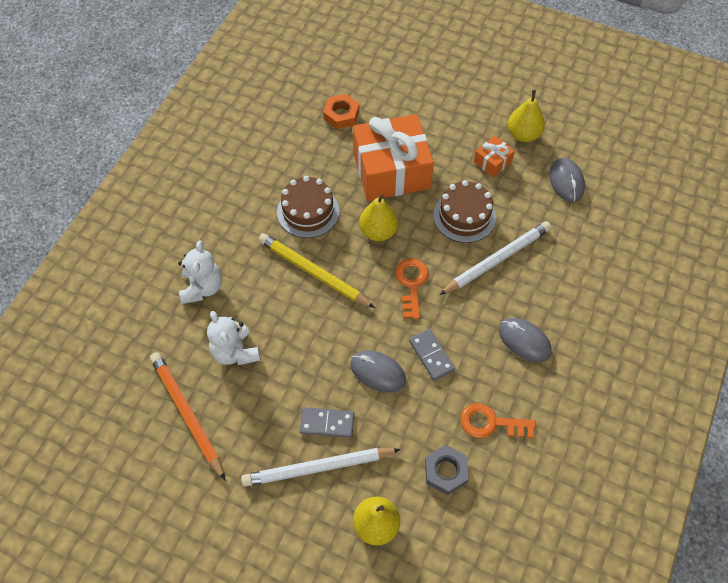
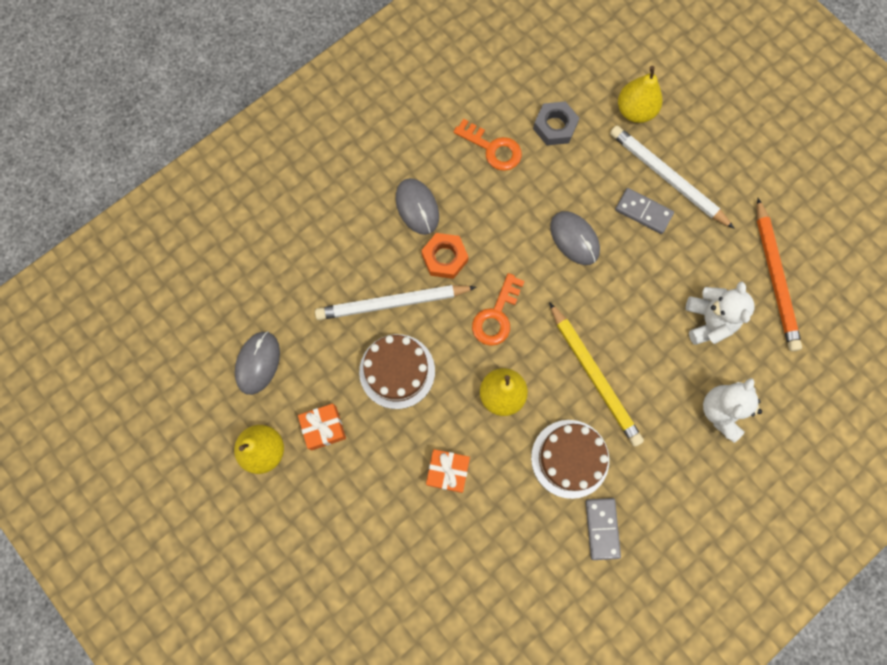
camera: 155 degrees left, 15 degrees up
(317, 467) = (667, 177): white pencil -> white pencil turned 150 degrees counterclockwise
(341, 115) = (469, 590): orange nut -> orange nut (444, 258)
(391, 170) = (447, 471): orange gift -> orange gift, size x0.44
(431, 355) = (515, 232): grey domino -> grey domino (602, 528)

